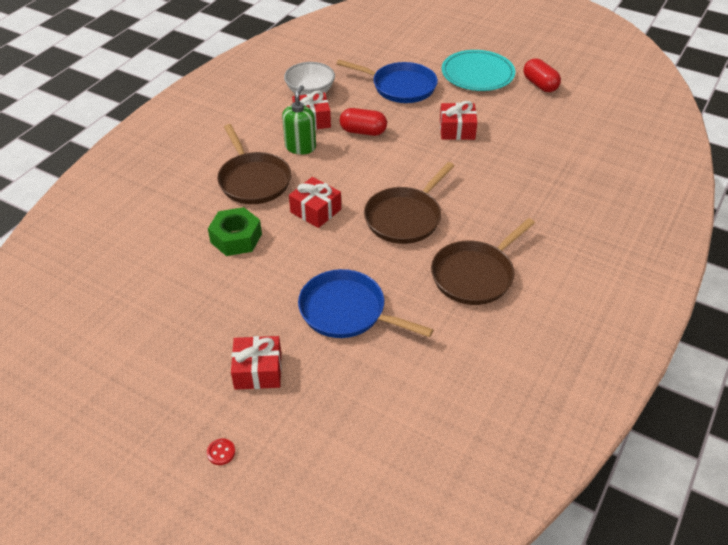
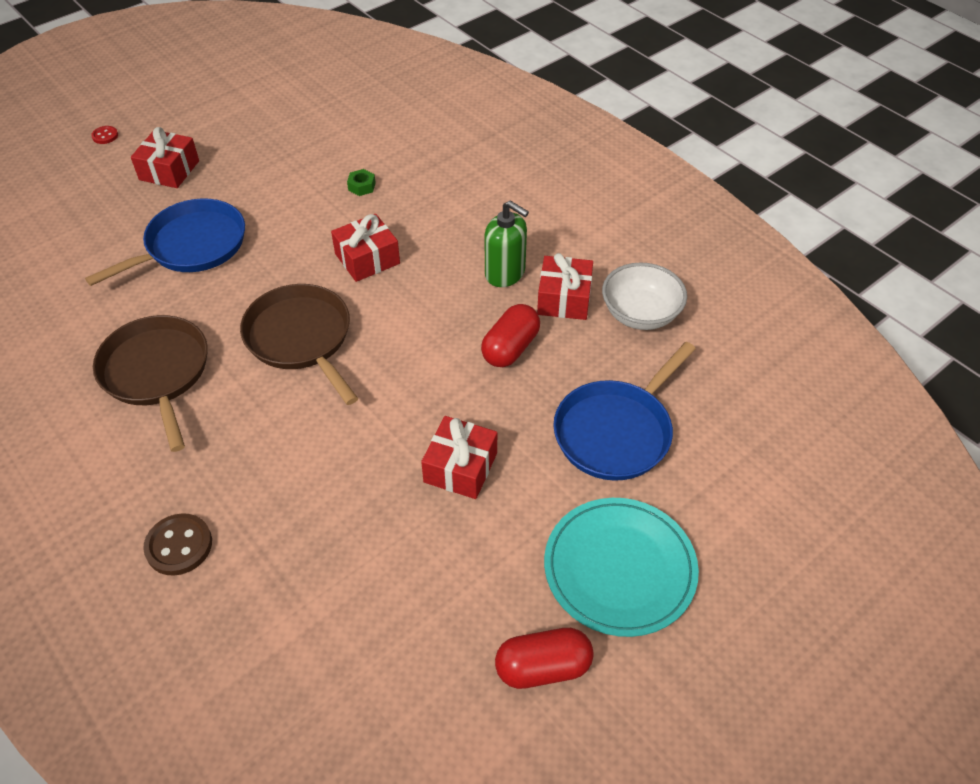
camera: 110 degrees right, 5 degrees up
(236, 238) = (362, 186): green nut -> green nut, size x0.47
(253, 180) = (457, 217): brown pan -> none
(577, 212) = (179, 546): none -> brown button

